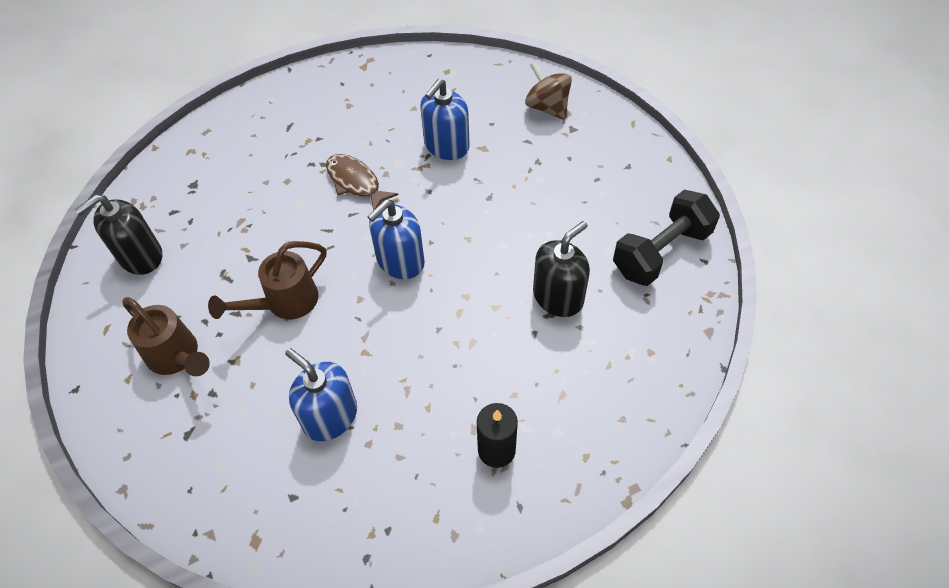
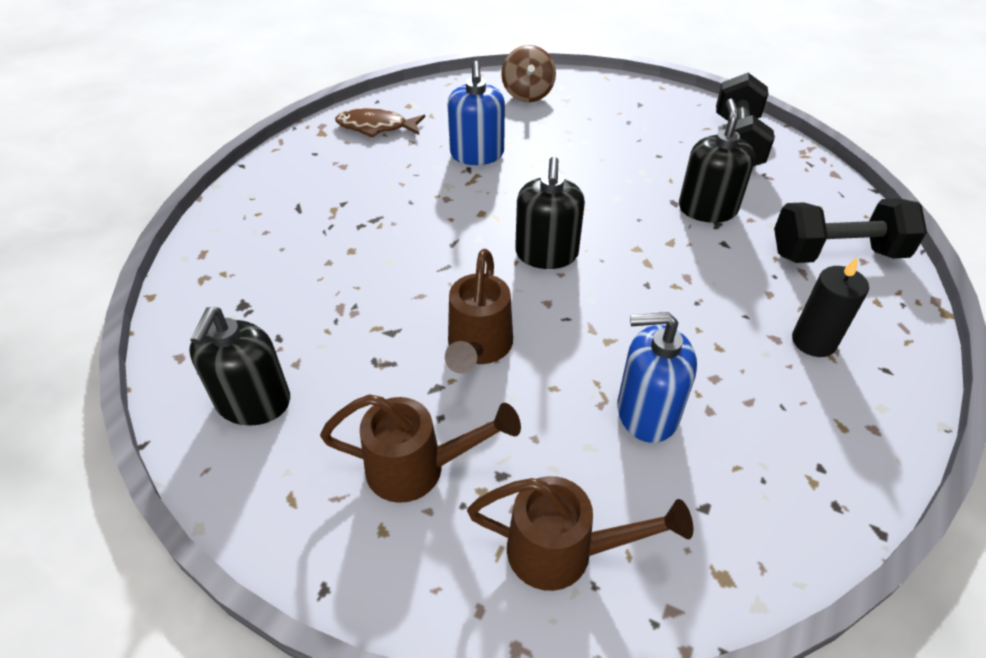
camera: 40 degrees left, 10 degrees down
(195, 461) = (565, 552): none -> brown watering can
(355, 182) = (426, 218): brown fish -> brown fish (376, 127)
(400, 261) = (546, 254): blue soap dispenser -> black soap dispenser
(547, 107) = (527, 94): brown spinning top -> brown spinning top turned 105 degrees counterclockwise
(608, 399) = (836, 253): none -> black dumbbell

